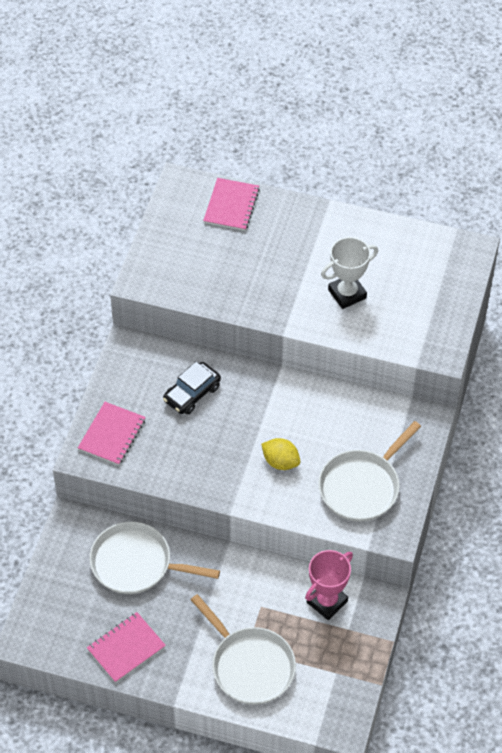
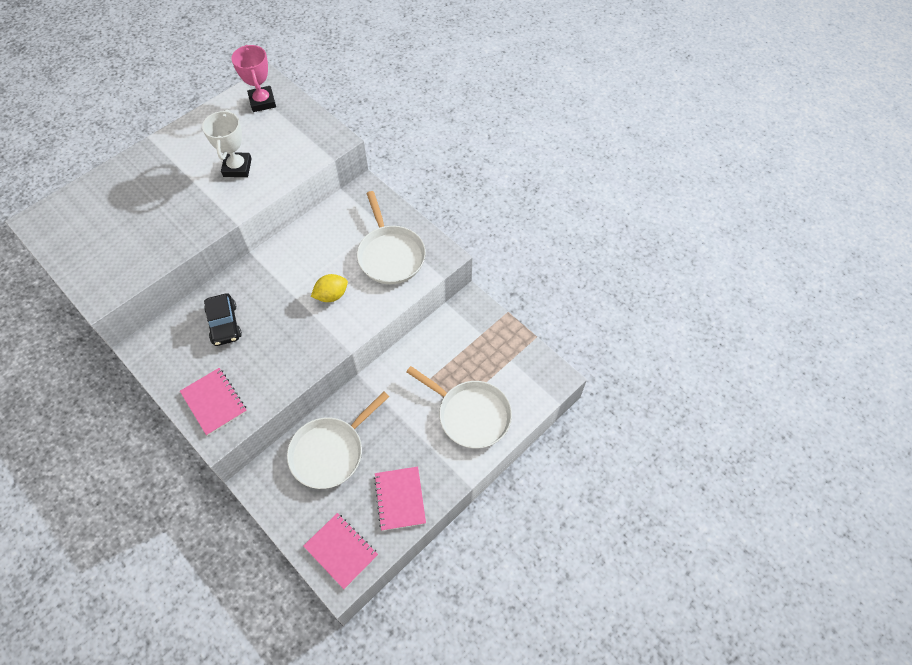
camera: 60 degrees left, 5 degrees up
(231, 205) = (90, 198): pink notebook -> pink notebook (341, 551)
(250, 666) = (470, 415): white pan -> white pan turned 45 degrees clockwise
(327, 602) = (451, 336): pink trophy -> pink trophy (262, 102)

